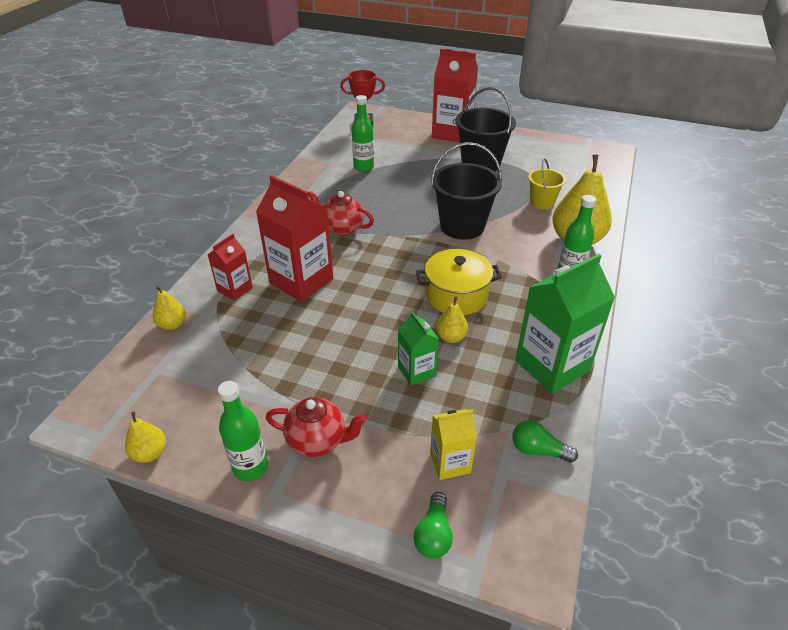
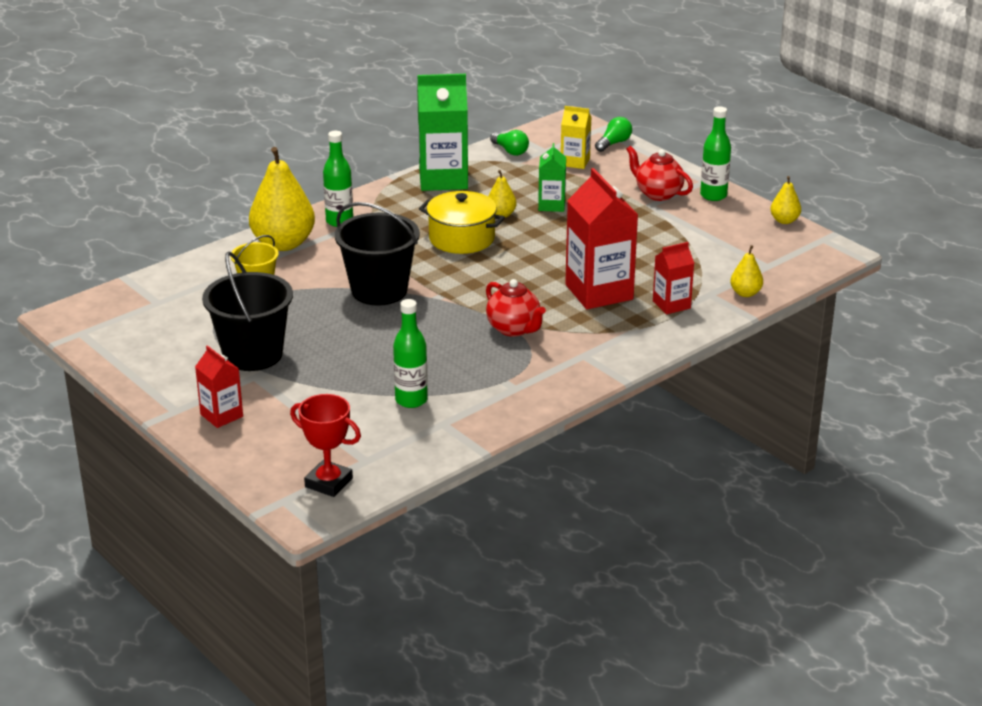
camera: 150 degrees left, 10 degrees down
(452, 133) = (221, 415): red carton -> red carton, size x0.54

